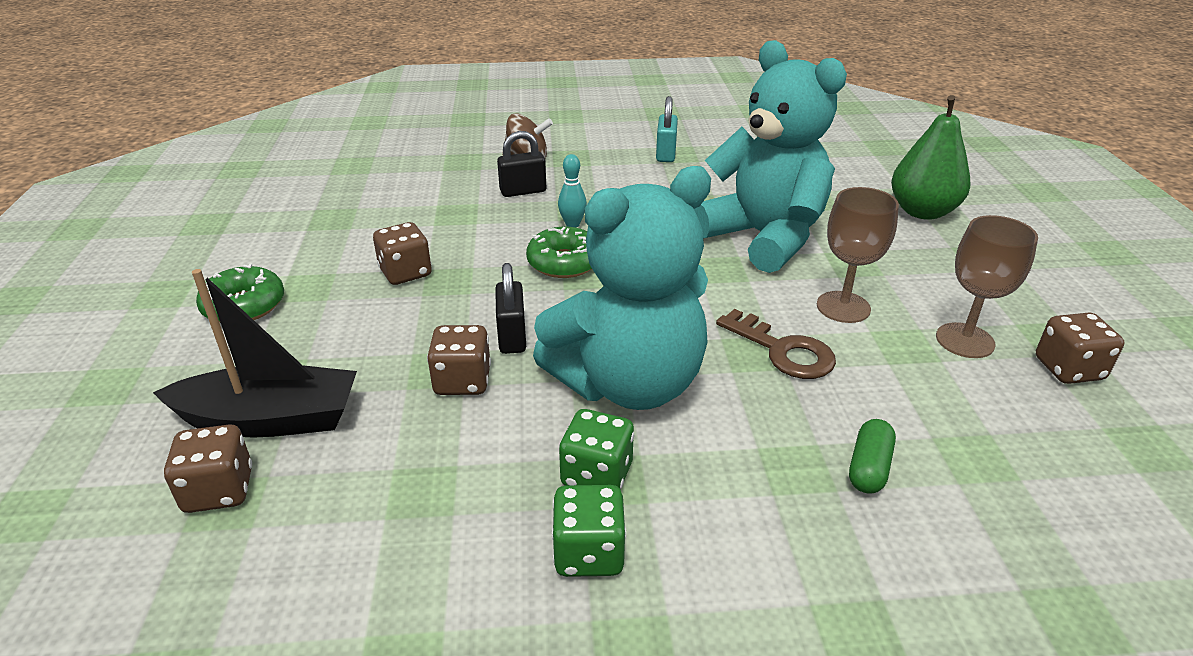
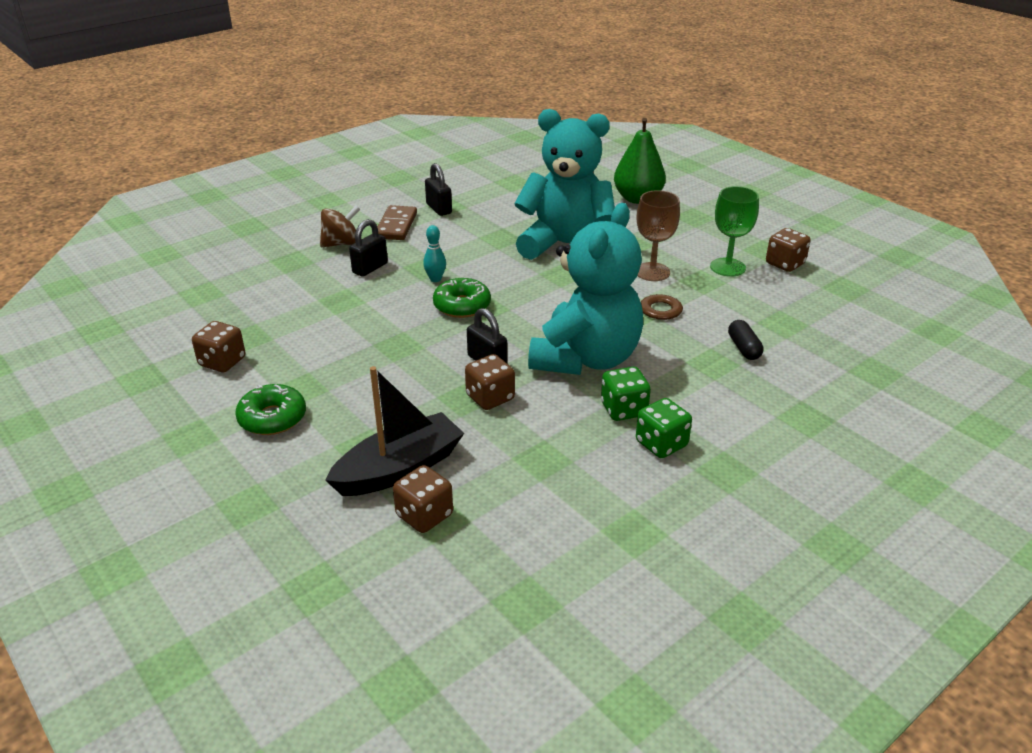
camera: 35 degrees left, 0 degrees up
(405, 273) = (362, 352): brown dice -> brown dice (222, 362)
(601, 158) = (396, 226): none -> brown domino
(666, 154) = (439, 209): turquoise padlock -> black padlock
(869, 467) = (744, 348): green capsule -> black capsule
(965, 340) = (727, 267): brown goblet -> green goblet

